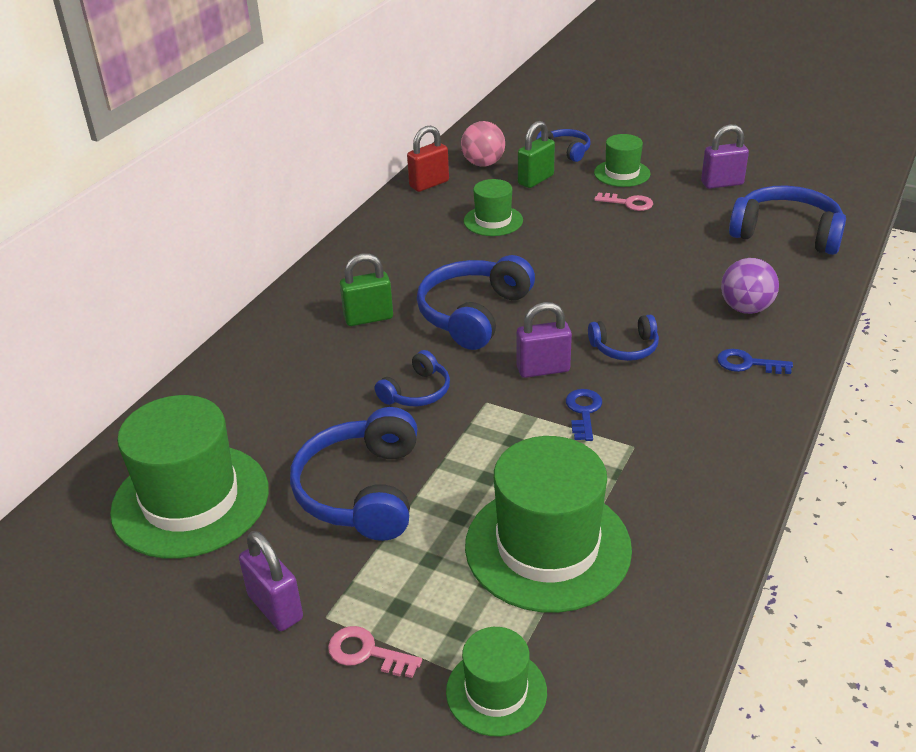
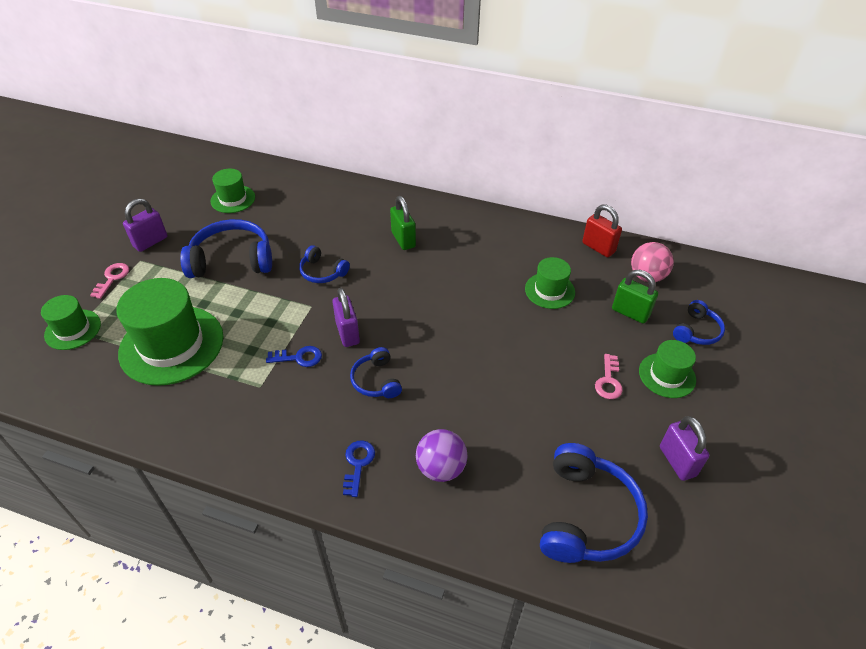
camera: 80 degrees right, 10 degrees up
(190, 500) = (233, 199): green hat -> green hat, size x0.53
(473, 314) = (413, 291): blue headphones -> none

